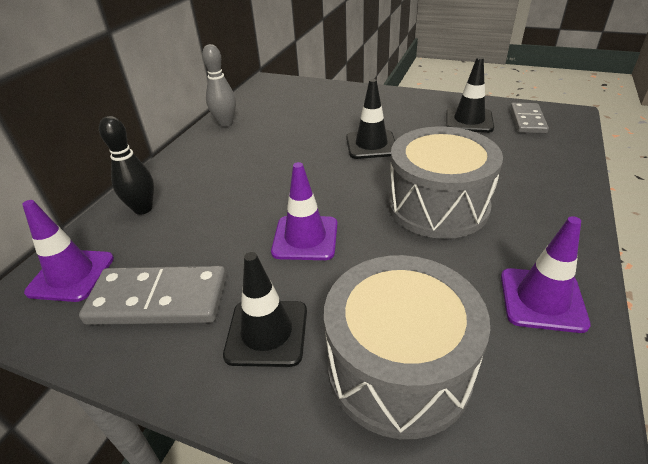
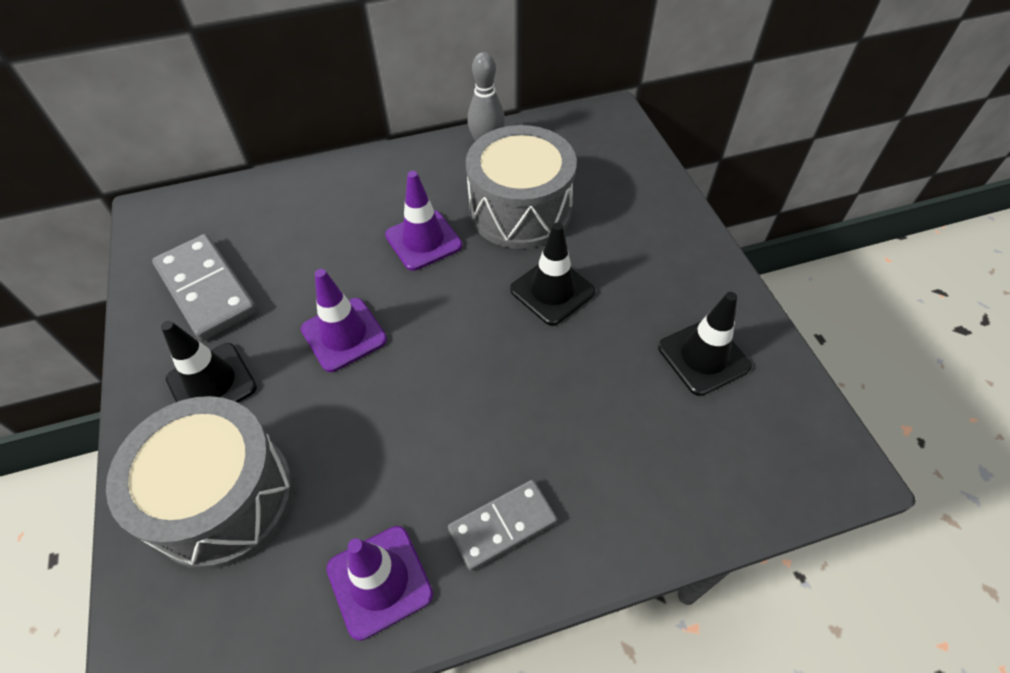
camera: 50 degrees right, 15 degrees up
(71, 275) = (200, 218): purple traffic cone -> purple traffic cone (423, 240)
(143, 209) = (305, 195): black bowling pin -> none
(438, 205) = (477, 415): grey drum -> grey drum (520, 210)
(527, 120) = (770, 423): grey domino -> grey domino (502, 525)

